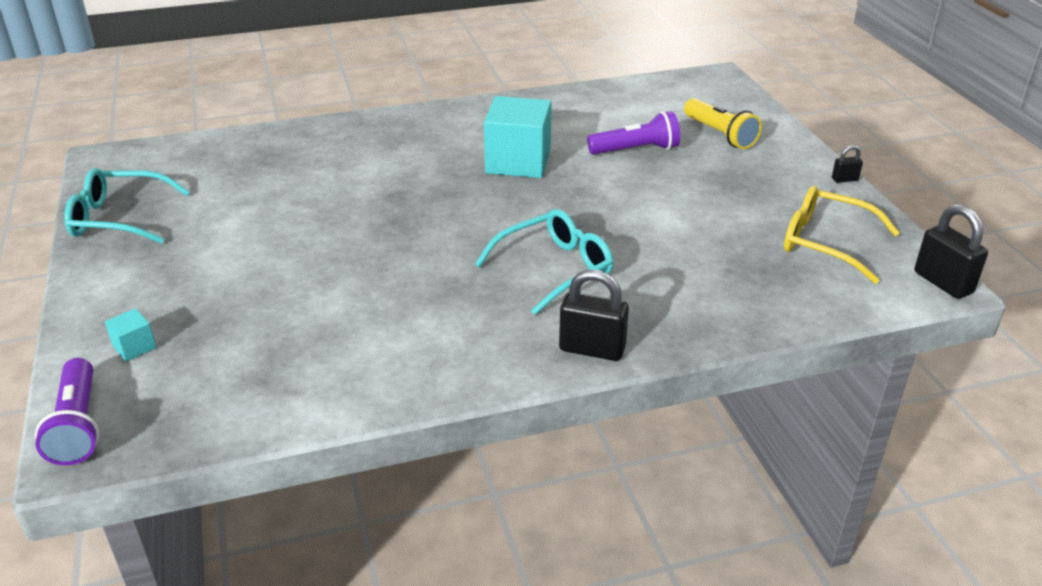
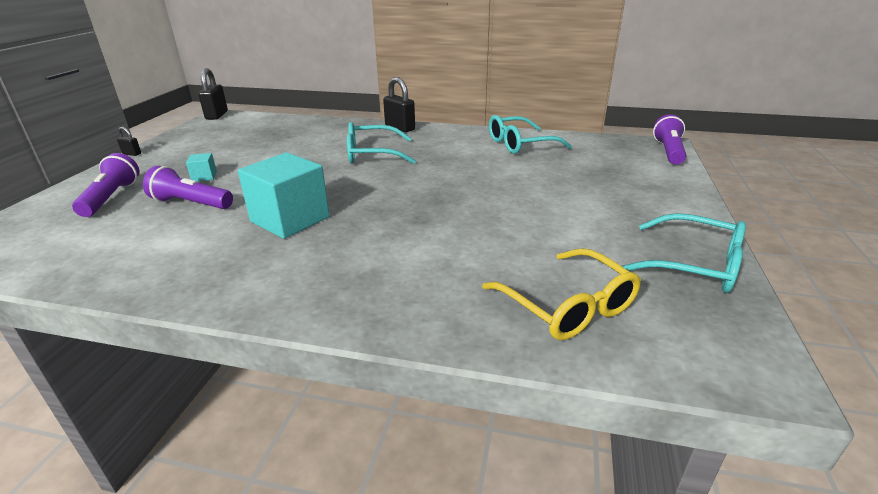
camera: 150 degrees left, 5 degrees down
(134, 347) = (646, 173): turquoise cube -> turquoise cube (204, 176)
(348, 366) = (520, 144): none -> turquoise glasses
(720, 135) = (111, 197): yellow flashlight -> purple flashlight
(827, 243) = (222, 134): yellow glasses -> yellow glasses (567, 305)

